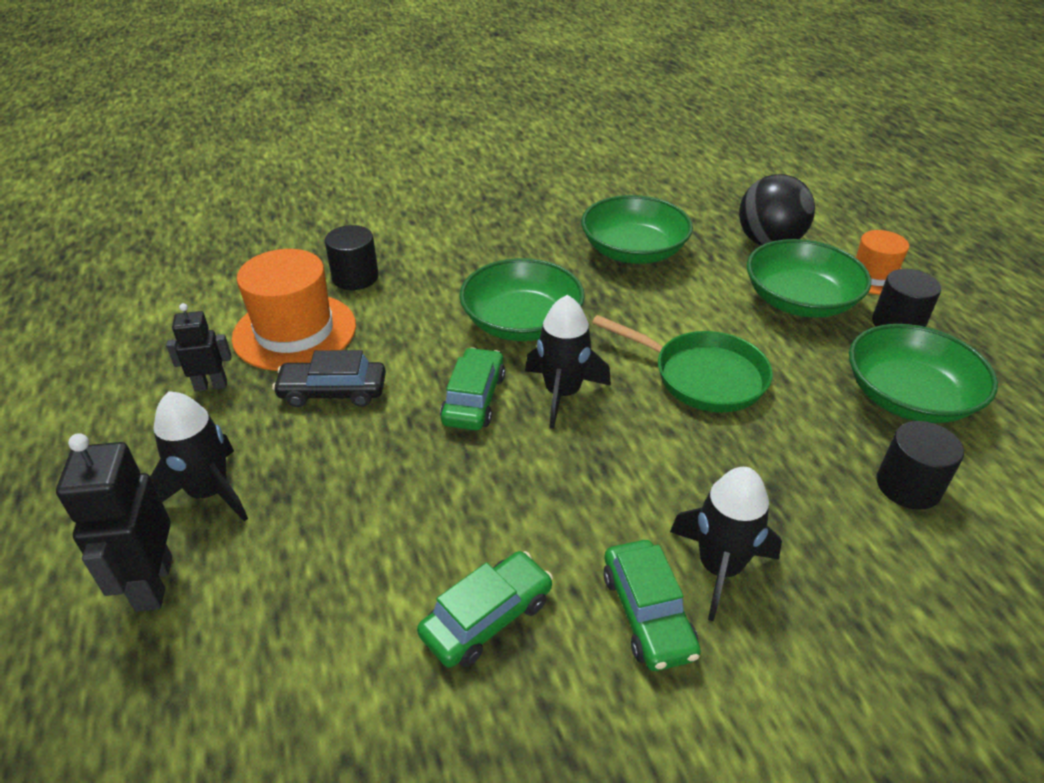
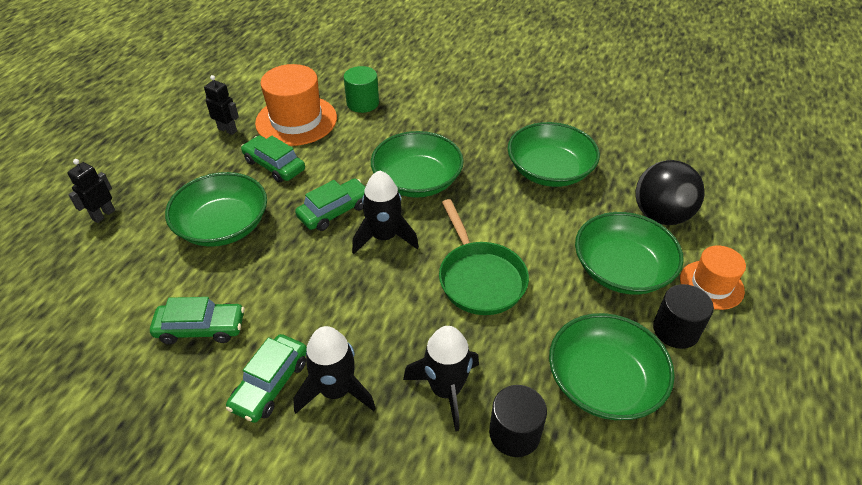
camera: 40 degrees right, 5 degrees up
(153, 583) = (103, 215): black robot -> black robot, size x0.61
(209, 492) = (167, 185): black rocket -> black rocket (446, 390)
(333, 392) = (274, 165): black car -> green car
(355, 277) = (362, 103): black cylinder -> green cylinder
(357, 491) = (223, 226): none -> green bowl

